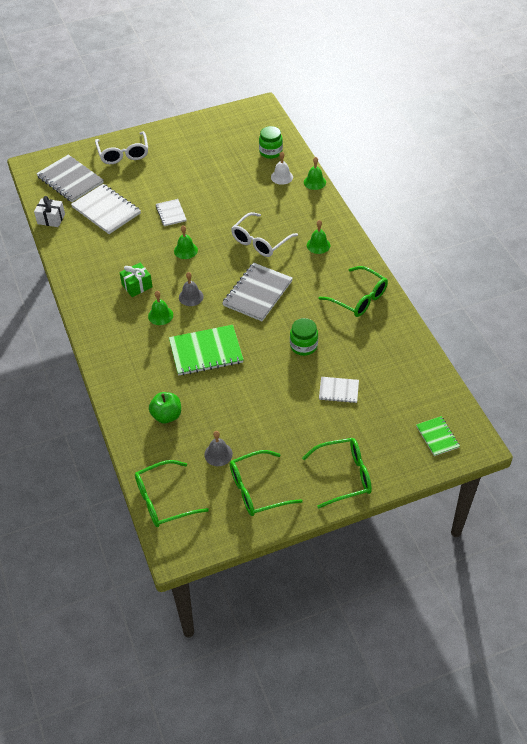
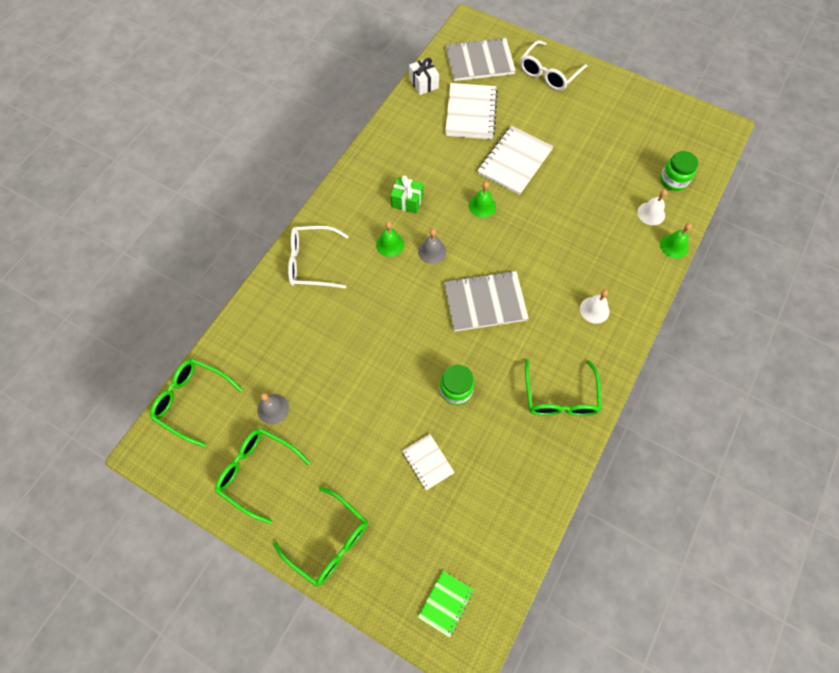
camera: 50 degrees right, 15 degrees up
(70, 180) = (479, 61): grey notebook -> grey notebook turned 75 degrees clockwise
(166, 415) = (283, 334): green apple -> none
(171, 213) = (514, 161): white notebook -> white notebook, size x1.80
(206, 352) = (379, 311): green notebook -> none
(260, 241) = (551, 257): white glasses -> white glasses (312, 262)
(318, 245) = (594, 310): green bell -> white bell

